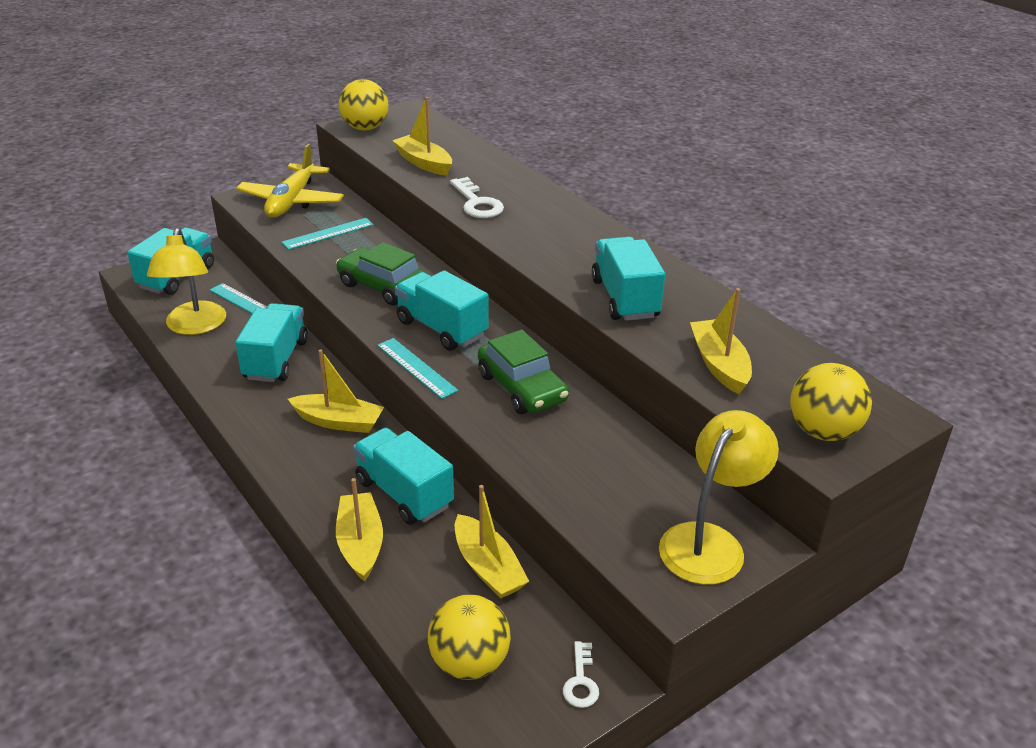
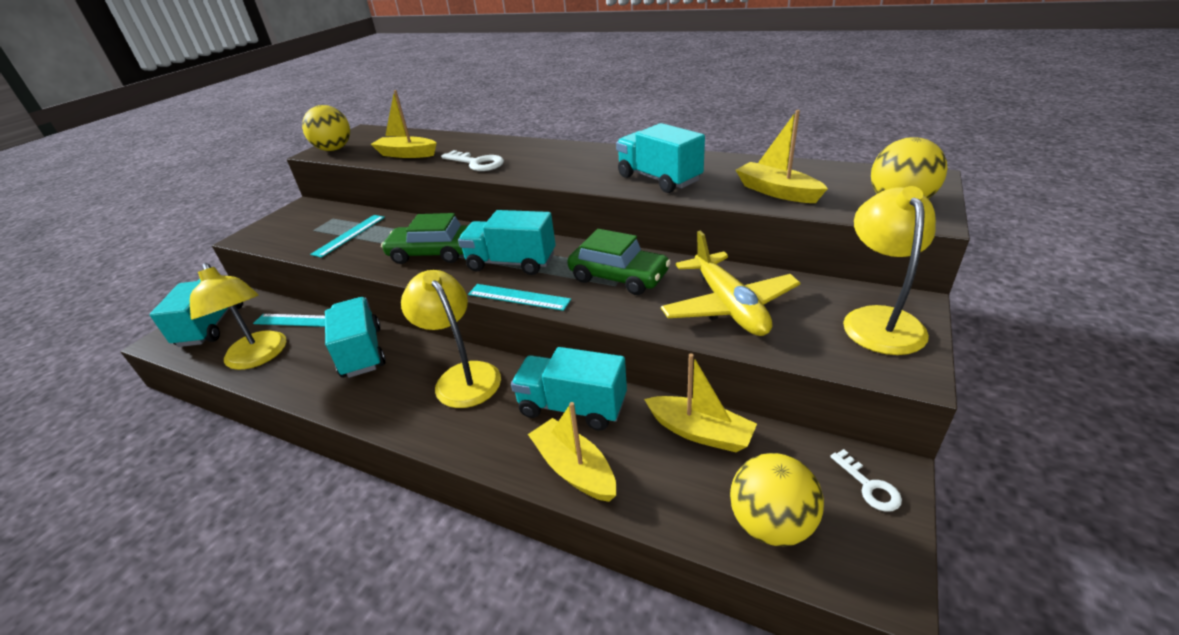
camera: 25 degrees left, 0 degrees up
(292, 201) = (296, 225): yellow plane -> yellow plane (729, 306)
(338, 422) = (462, 376): yellow boat -> yellow lamp

